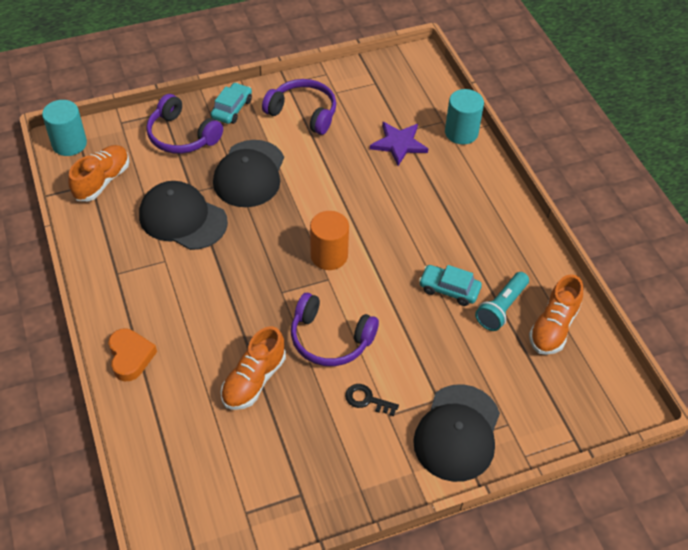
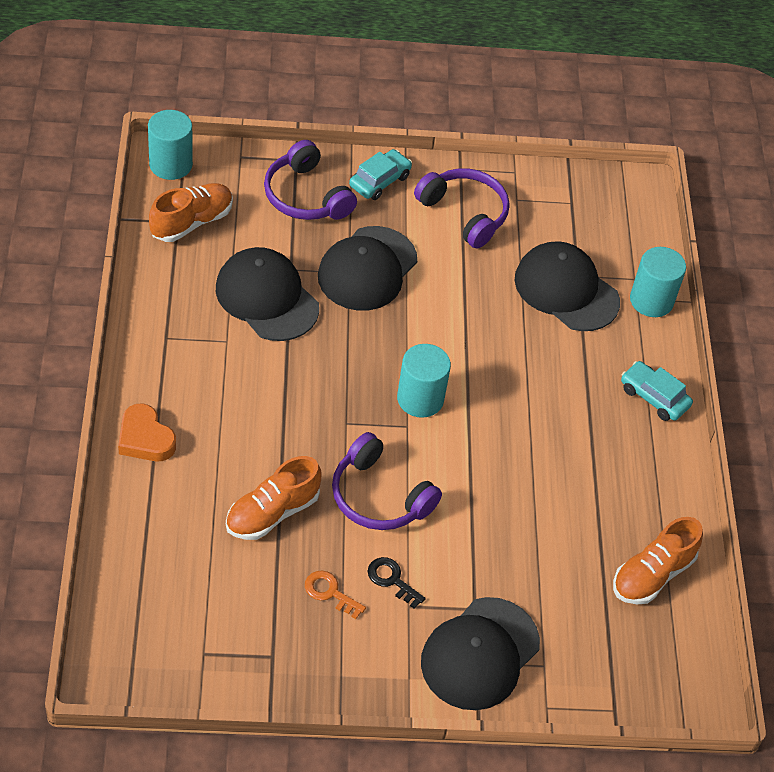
camera: 15 degrees right, 0 degrees up
(130, 357) = (145, 438): orange heart -> orange heart turned 135 degrees clockwise
(324, 427) = (330, 592): none -> orange key
(329, 256) = (420, 399): orange cylinder -> turquoise cylinder
(399, 144) = (566, 290): purple star -> black cap
(449, 289) = (546, 487): turquoise car -> turquoise car (654, 397)
(501, 308) = (600, 530): turquoise flashlight -> none

